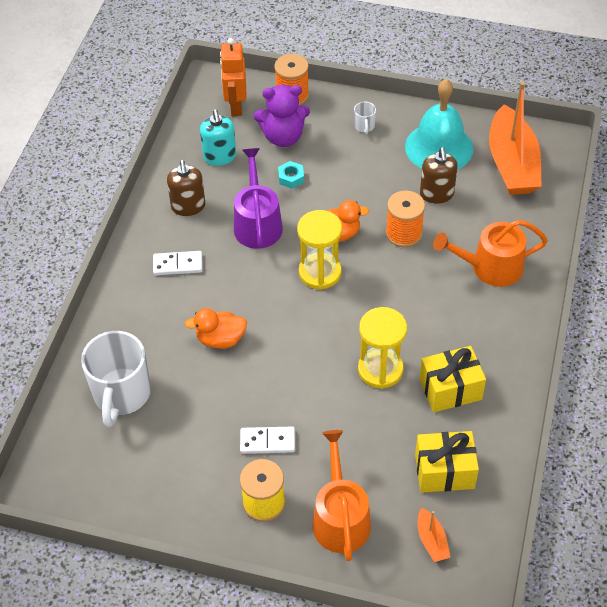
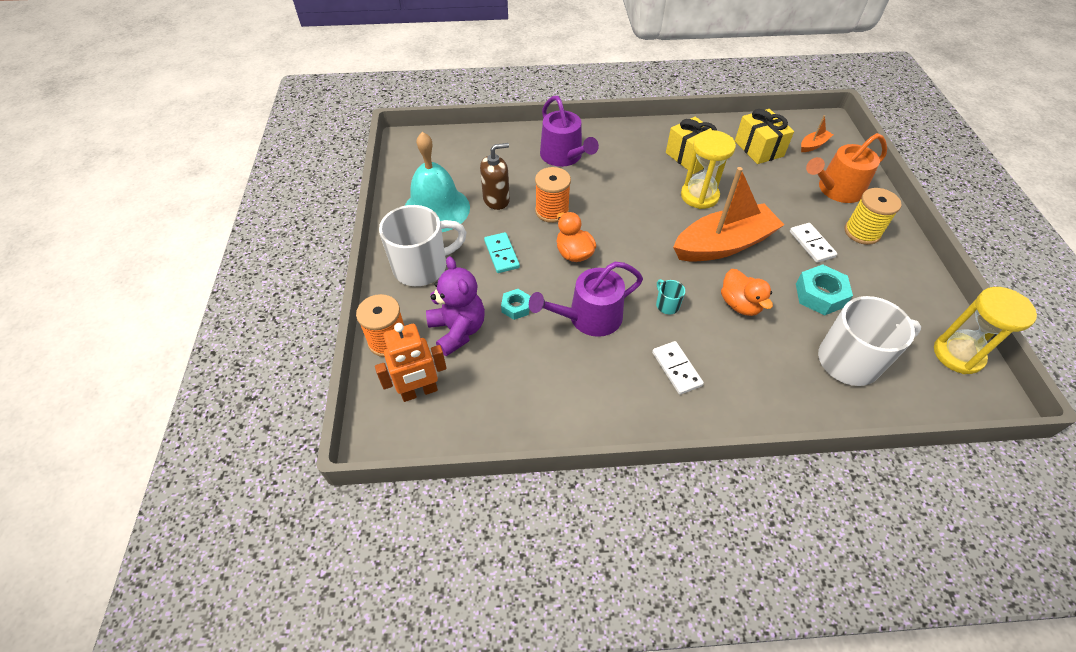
camera: 110 degrees left, 0 degrees up
(188, 206) = (594, 387): brown soap dispenser -> none
(201, 411) = (820, 295): none -> turquoise nut
(219, 157) = (508, 381): turquoise soap dispenser -> none
(245, 283) = (667, 305): none -> turquoise mug
(320, 272) = (624, 255): yellow hourglass -> yellow hourglass (958, 354)
(358, 182) = (502, 254): none -> turquoise domino
(364, 126) = (422, 267): white mug -> white mug, size x2.38
(490, 267) = (564, 156): orange watering can -> purple watering can
(512, 164) = (442, 162): orange boat -> orange boat (723, 245)

